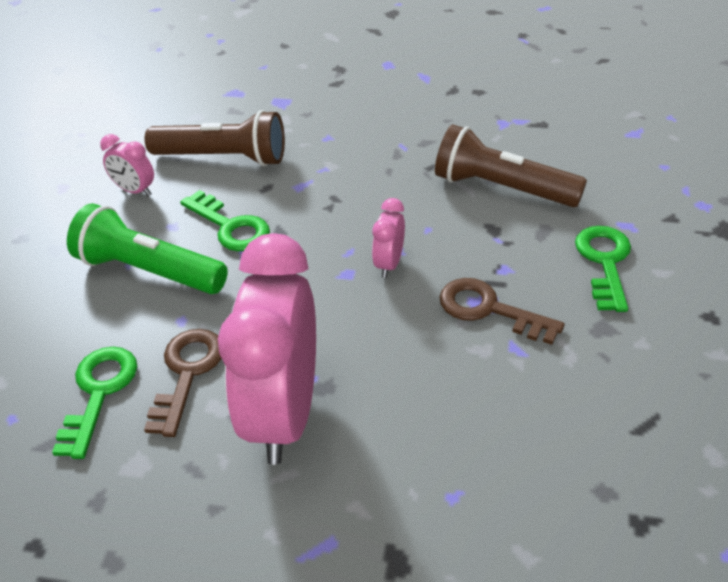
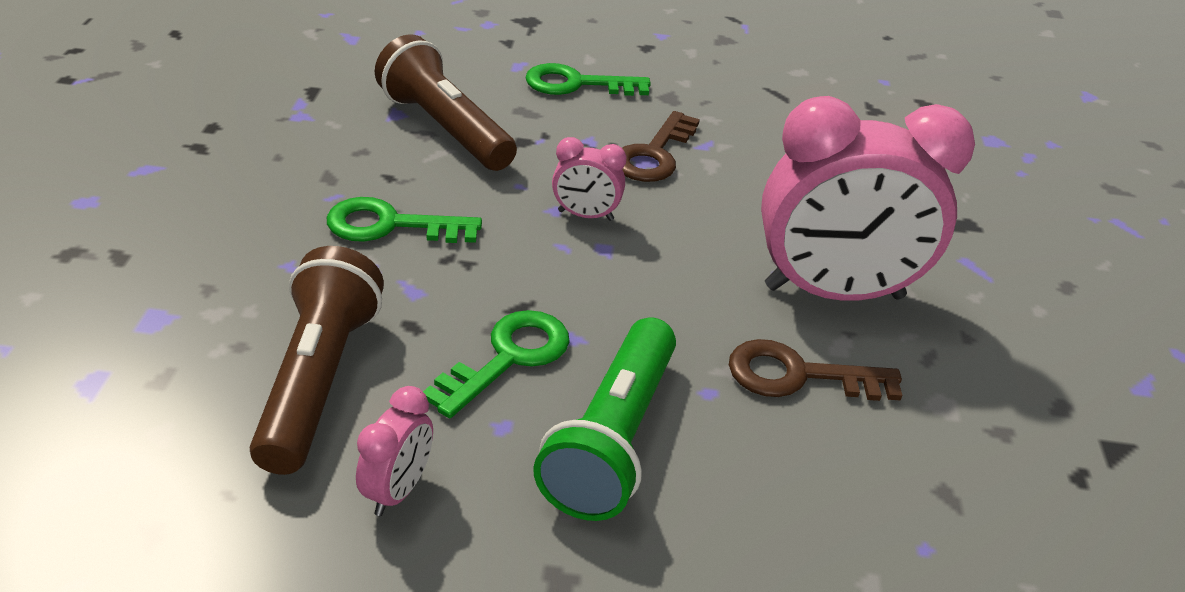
camera: 100 degrees left, 5 degrees down
(99, 393) = (854, 458): green key -> green key (391, 225)
(502, 188) = (445, 129): brown flashlight -> brown flashlight turned 120 degrees clockwise

